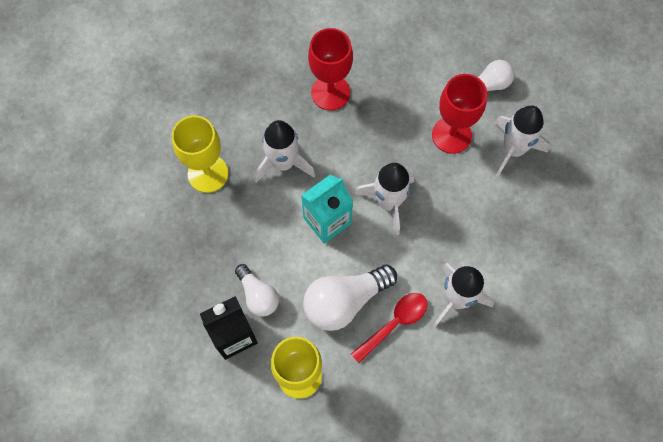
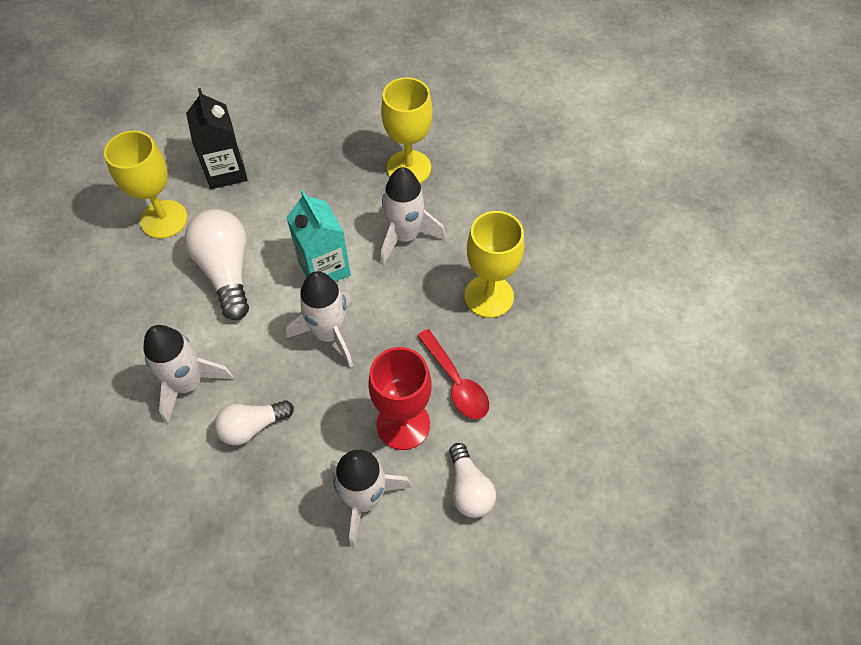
camera: 100 degrees right, 10 degrees down
(258, 295) = (260, 195): white light bulb -> white light bulb (252, 426)
(330, 92) = (489, 296): red goblet -> yellow goblet
(394, 323) = (184, 314): red spoon -> red spoon (456, 382)

